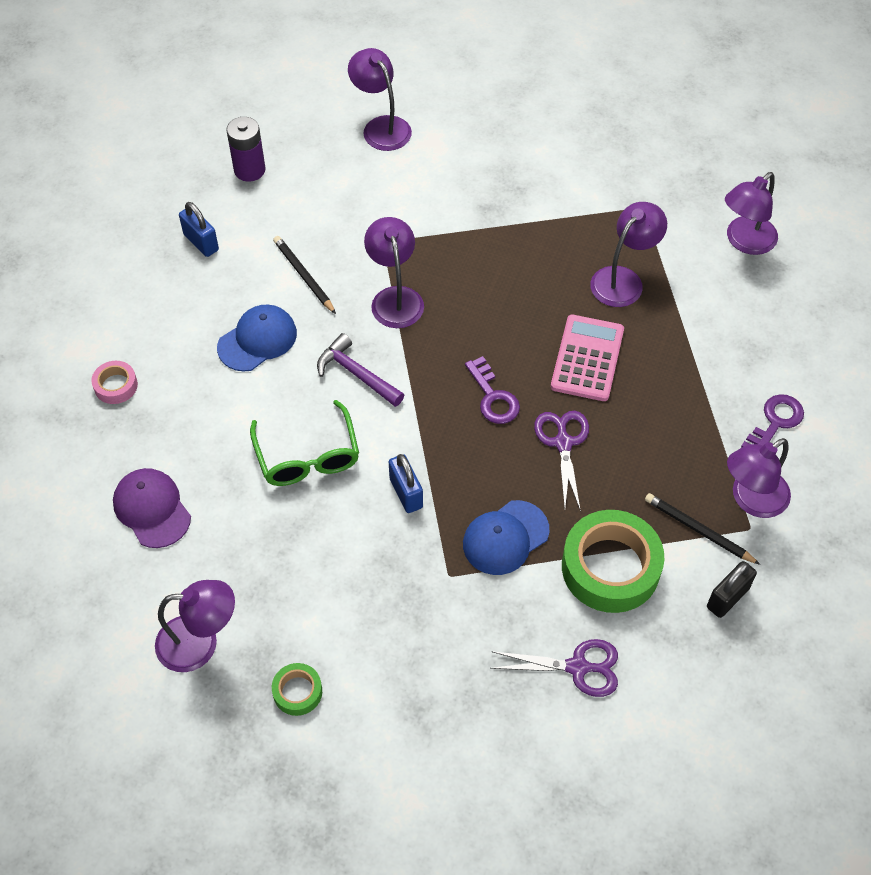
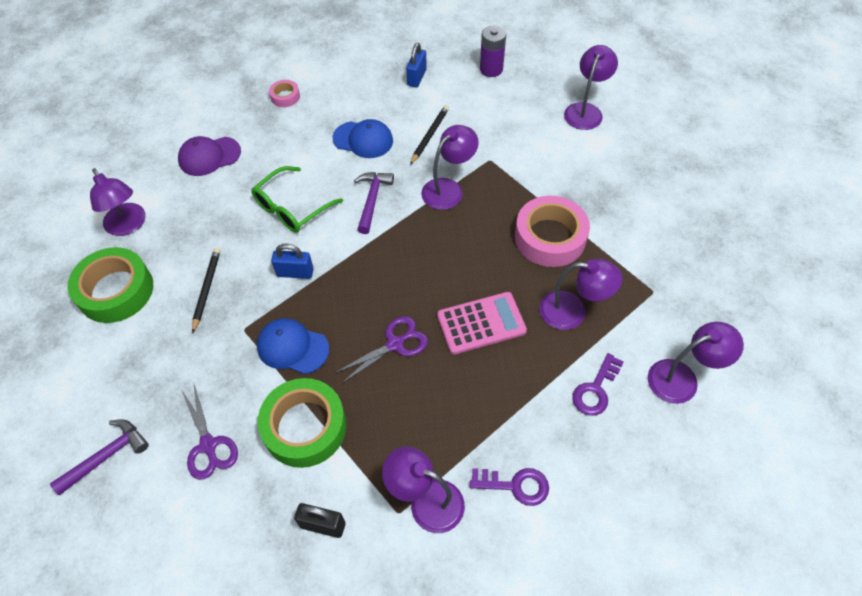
camera: 60 degrees right, 0 degrees up
(152, 509) = (209, 156): purple cap -> purple cap turned 135 degrees counterclockwise
(297, 692) = (116, 291): green tape -> green tape, size x2.10
(406, 493) = (295, 273): blue padlock -> blue padlock turned 60 degrees clockwise
(493, 397) = (406, 283): purple key -> purple key (595, 390)
(524, 248) = (550, 237): none -> pink tape
(529, 776) = (106, 456): none -> purple hammer
(699, 530) = (373, 474): black pencil -> black pencil (207, 289)
(744, 242) = (682, 378): purple lamp -> purple lamp turned 150 degrees clockwise

